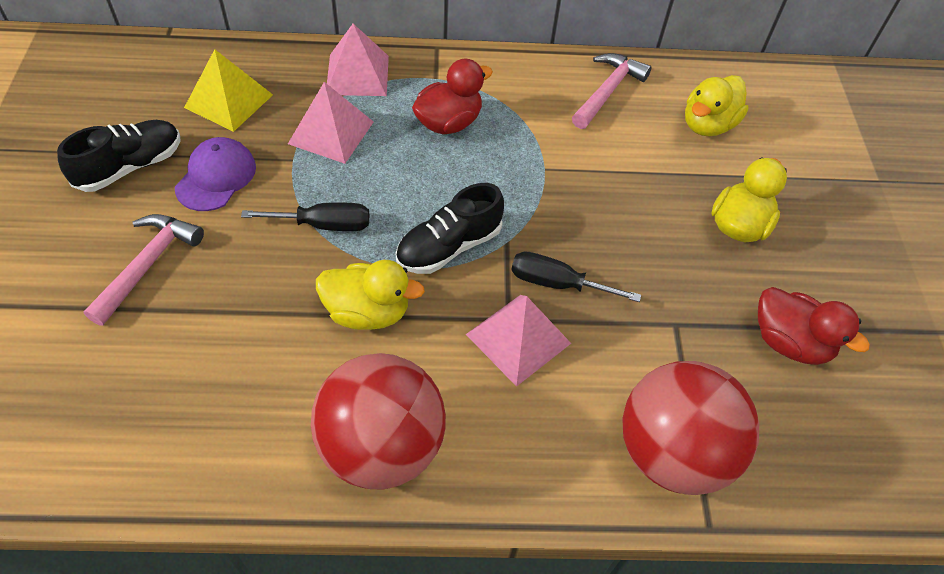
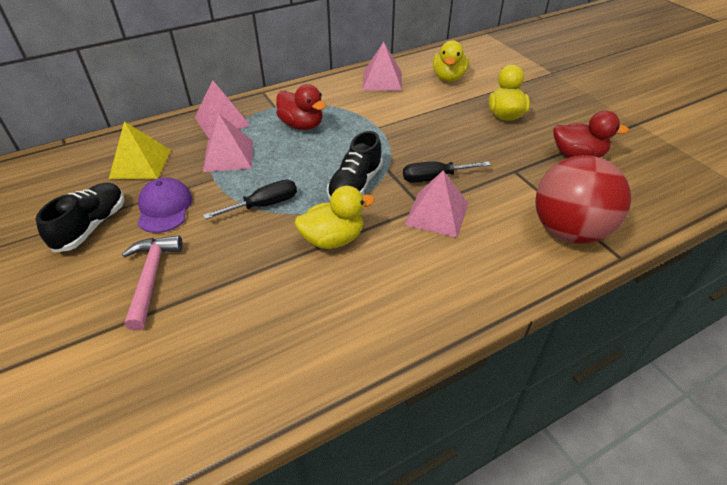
camera: 25 degrees left, 10 degrees down
(381, 446) = (404, 307): red ball -> none
(449, 123) = (302, 125): red duck -> red duck turned 105 degrees clockwise
(607, 91) = (382, 80): pink hammer -> pink pyramid

